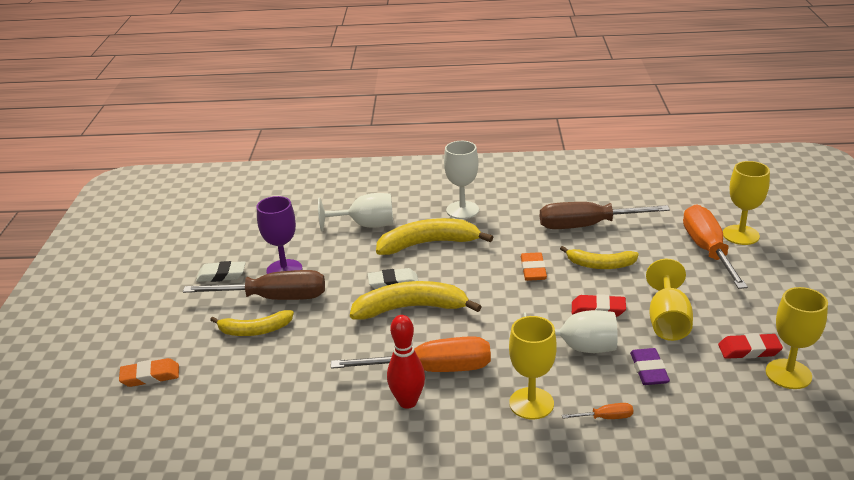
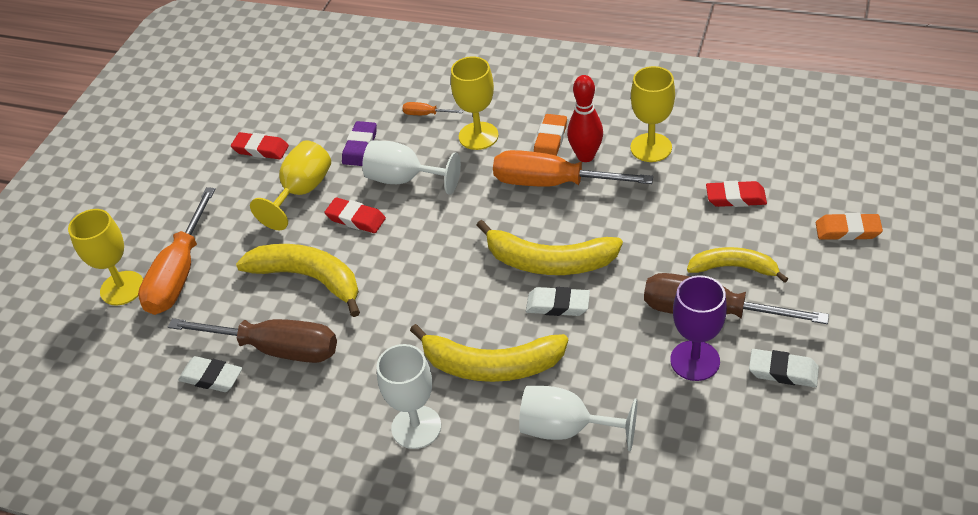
camera: 160 degrees left, 15 degrees up
(251, 387) = (735, 197): none -> red eraser
(533, 270) = (387, 288): orange eraser -> orange eraser (550, 140)
(600, 265) = (309, 278): yellow banana -> yellow banana, size x1.57
(617, 206) = (211, 377): none -> white eraser
(788, 374) = (253, 123): yellow goblet -> yellow goblet (651, 148)

